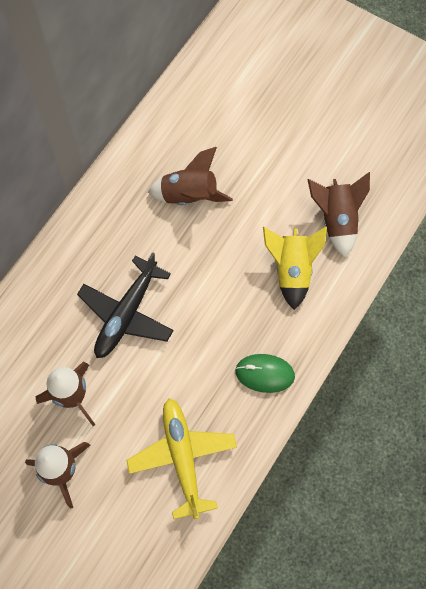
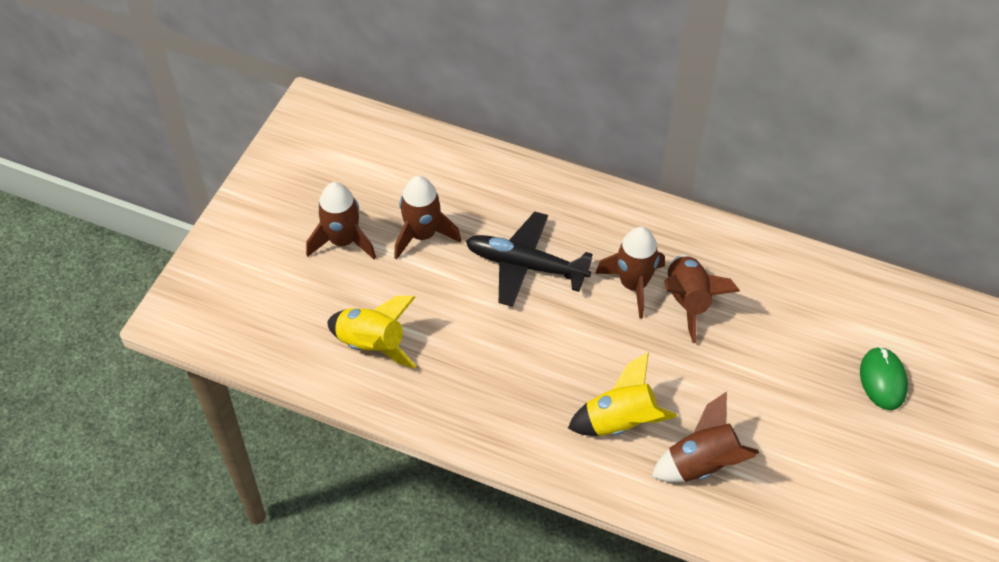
camera: 80 degrees right, 15 degrees down
(165, 232) = (633, 285): none -> brown rocket
(182, 457) = (372, 344): yellow plane -> yellow rocket
(264, 373) = (482, 410): green mouse -> green mouse (883, 380)

